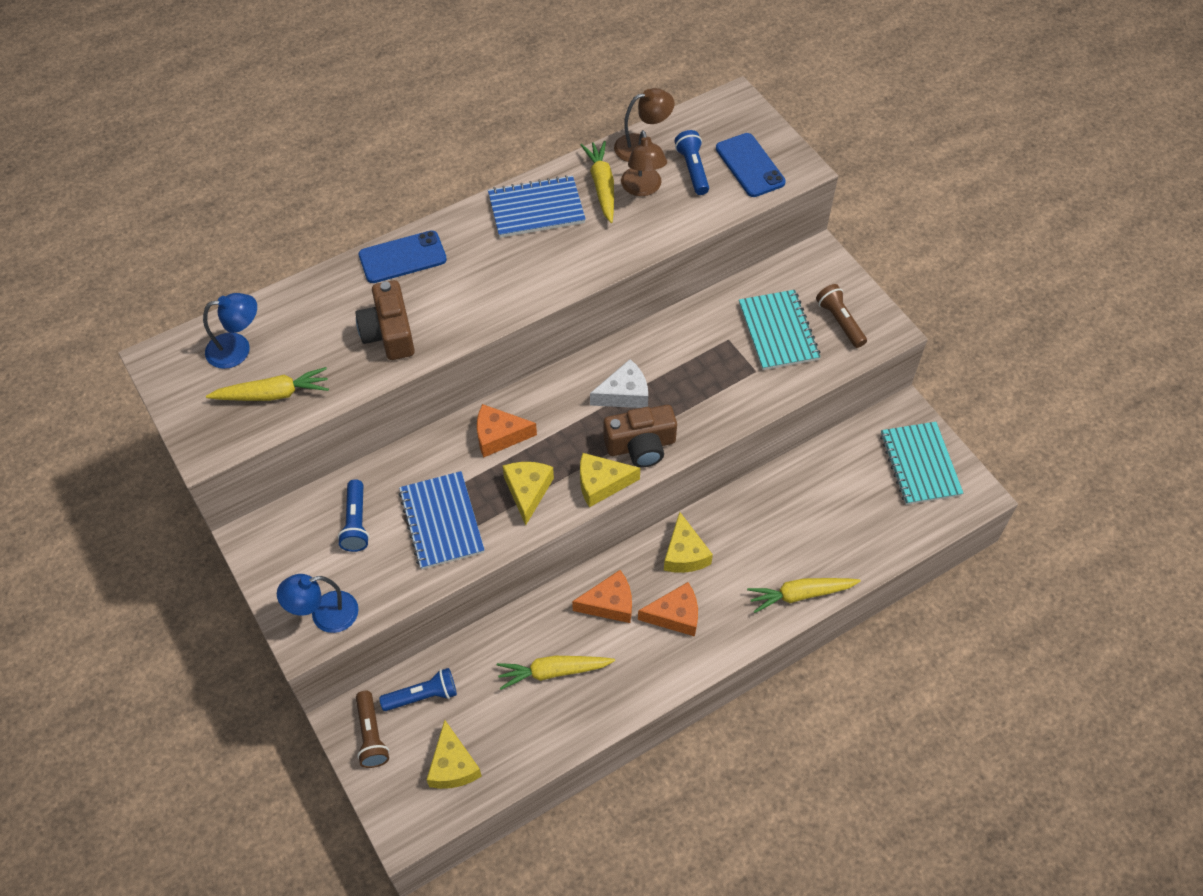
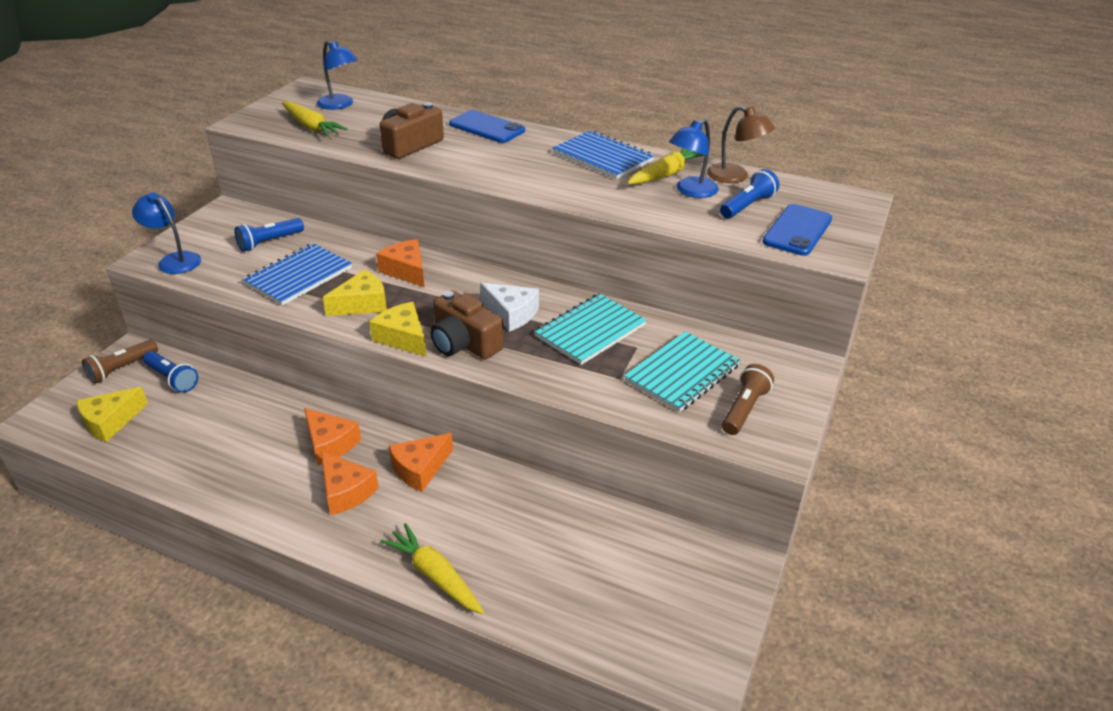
camera: 55 degrees right, 20 degrees down
(553, 672) = (235, 440): yellow carrot -> none
(643, 188) = (691, 191): brown lamp -> blue lamp
(684, 553) = (420, 469): yellow cheese -> orange cheese
(920, 464) = (689, 607): turquoise notebook -> turquoise notebook (590, 331)

